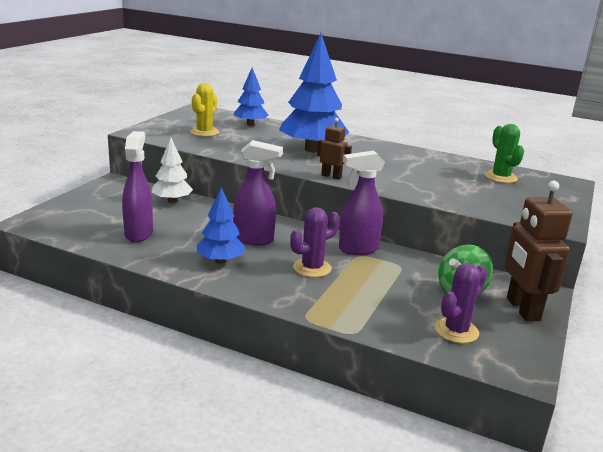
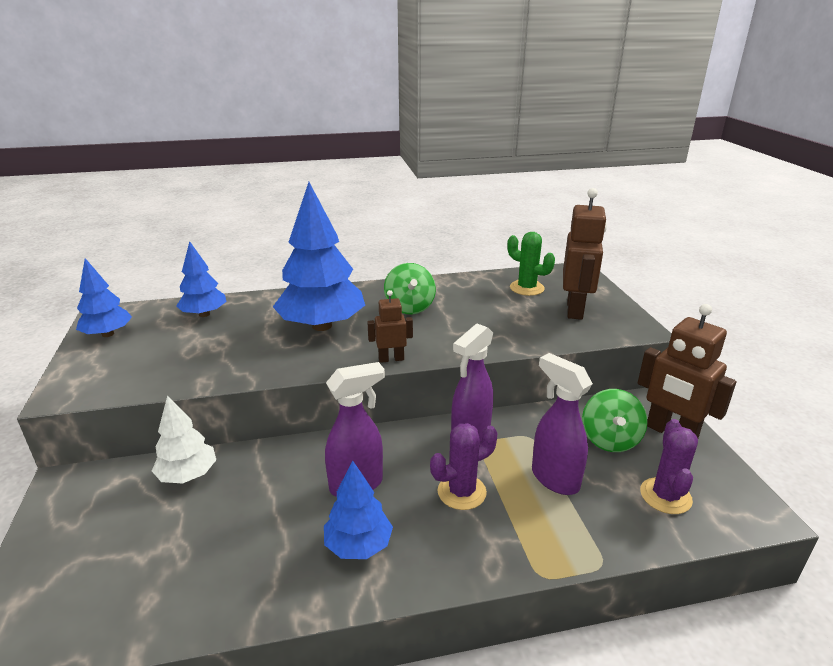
camera: 35 degrees left, 5 degrees up
(139, 233) = (205, 563): purple spray bottle -> purple spray bottle (554, 479)
(188, 117) = (108, 334): none -> blue tree
(204, 132) = (162, 352): yellow cactus -> none
(312, 268) = (461, 492): purple cactus -> purple cactus turned 45 degrees clockwise
(387, 159) = (409, 307): none -> green spinning top
(520, 199) = (575, 310): none -> brown robot

